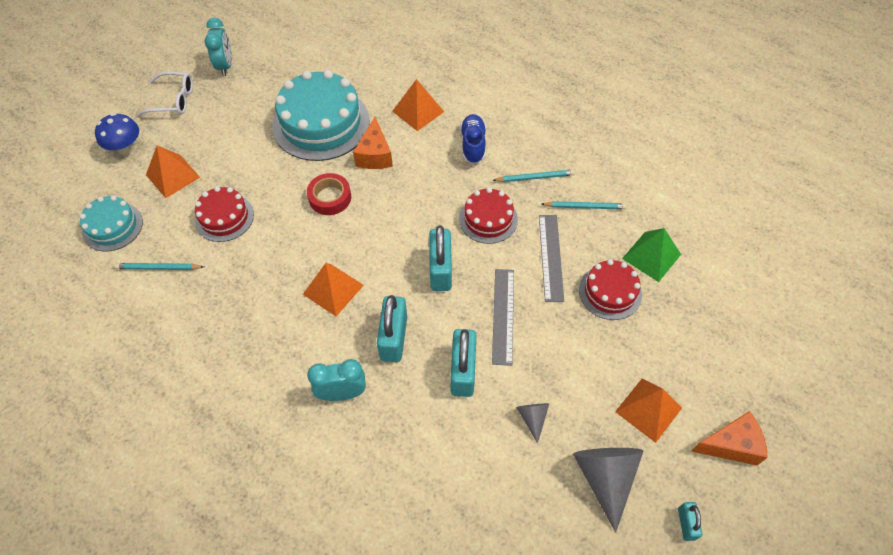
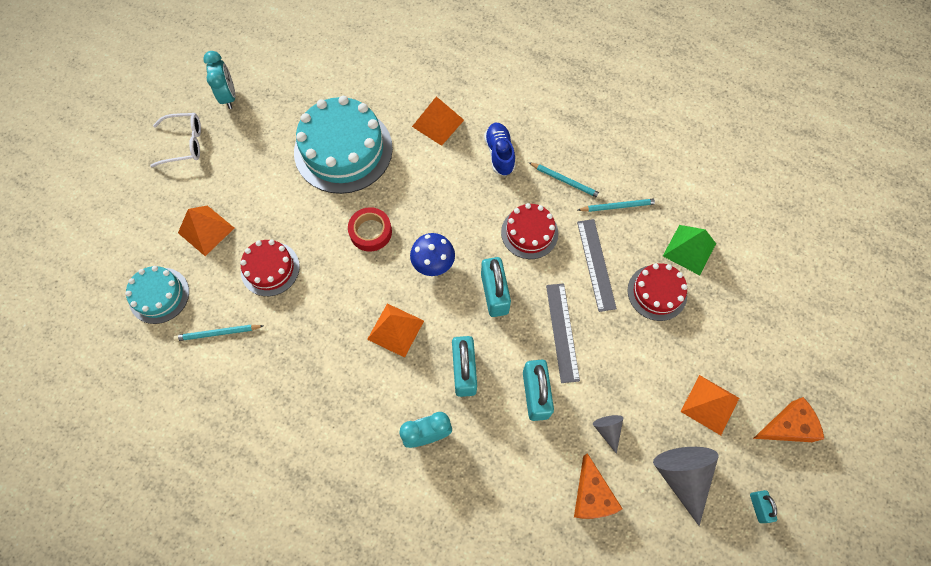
camera: 10 degrees left, 10 degrees up
(126, 148) = (149, 206): blue mushroom -> blue mushroom (433, 264)
(374, 155) = (405, 178): orange cheese -> orange cheese (591, 495)
(535, 177) = (566, 181): turquoise pencil -> turquoise pencil turned 45 degrees clockwise

